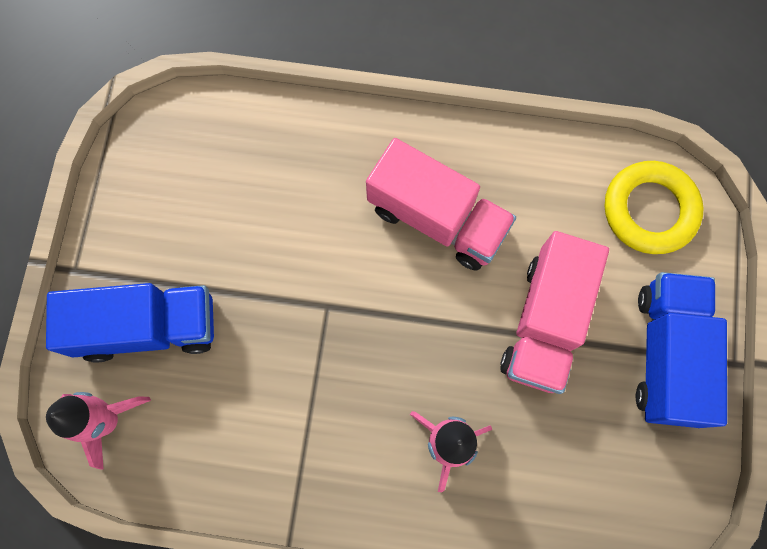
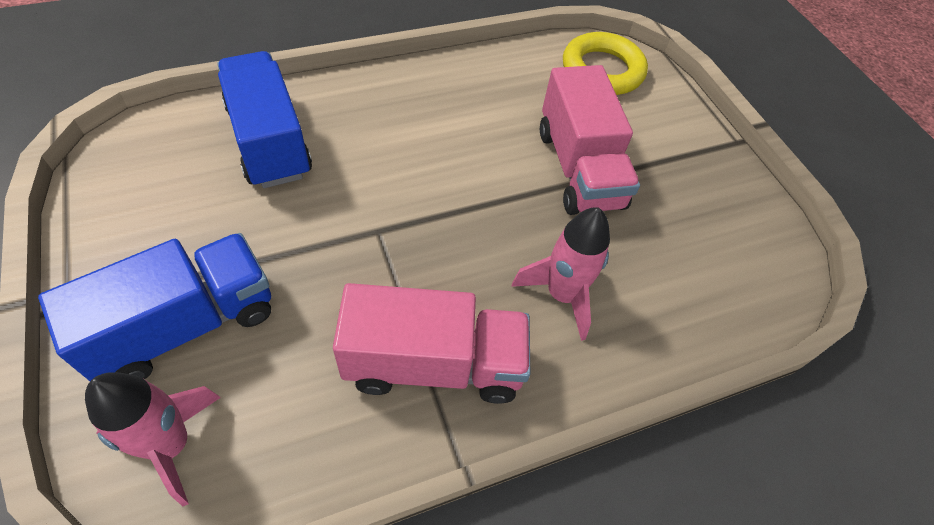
camera: 35 degrees left, 20 degrees down
(437, 218) = (439, 130): pink truck -> pink truck (434, 364)
(666, 354) = (687, 154): blue truck -> blue truck (269, 141)

